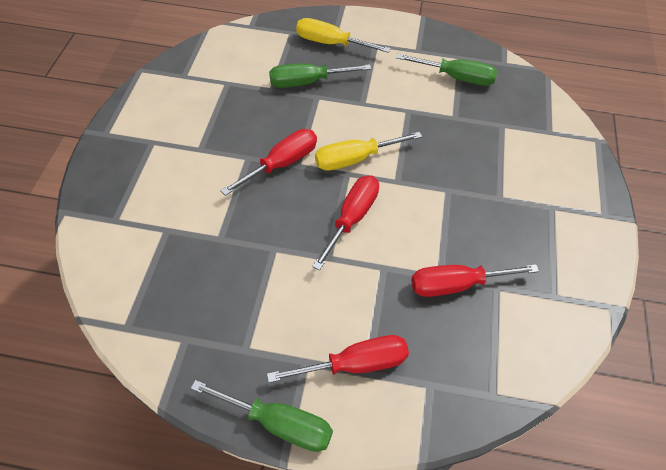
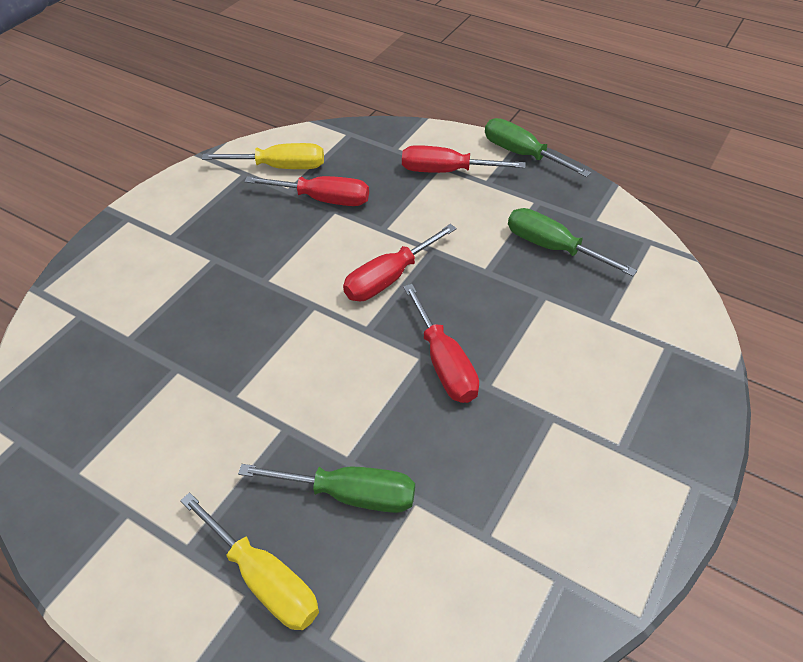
camera: 155 degrees left, 5 degrees down
(281, 164) = (444, 363): red screwdriver -> red screwdriver turned 90 degrees counterclockwise
(355, 159) = (347, 344): yellow screwdriver -> yellow screwdriver (280, 167)
(456, 78) = (116, 432): green screwdriver -> green screwdriver (552, 247)

